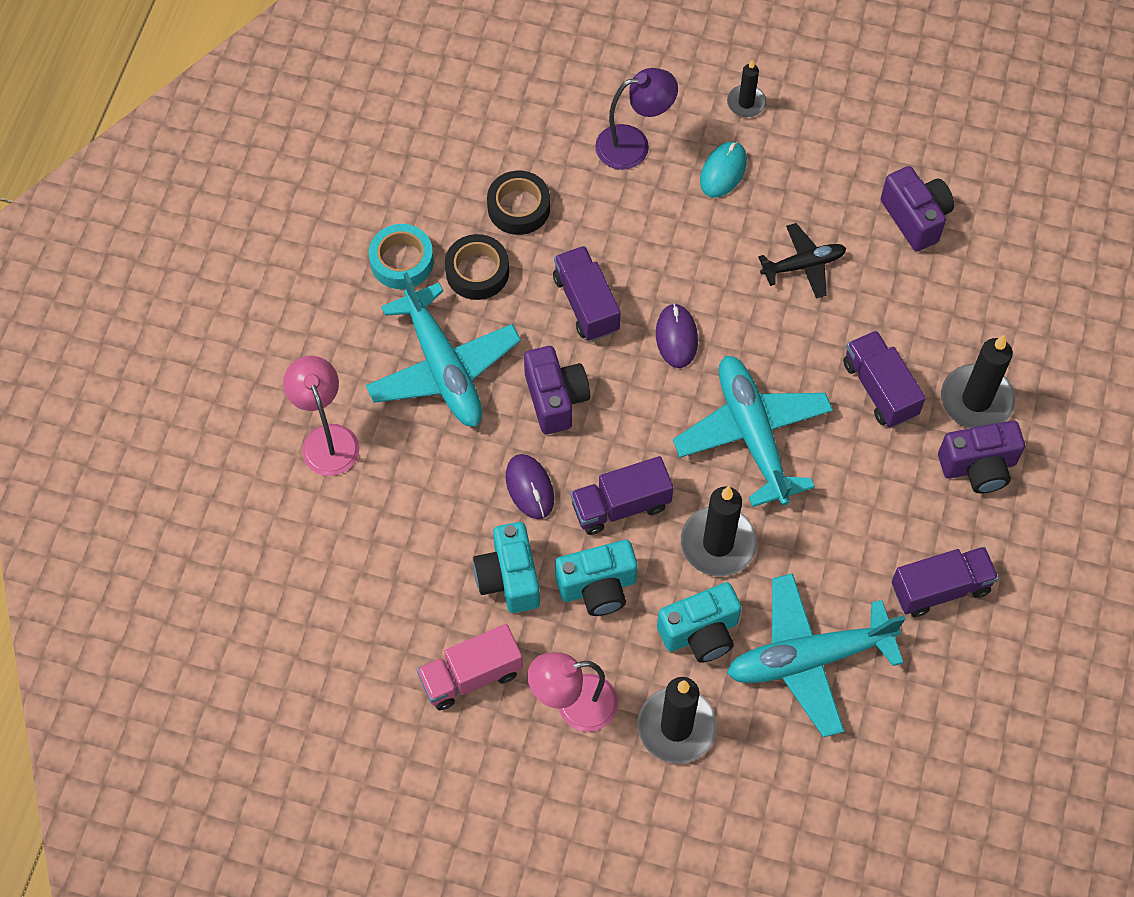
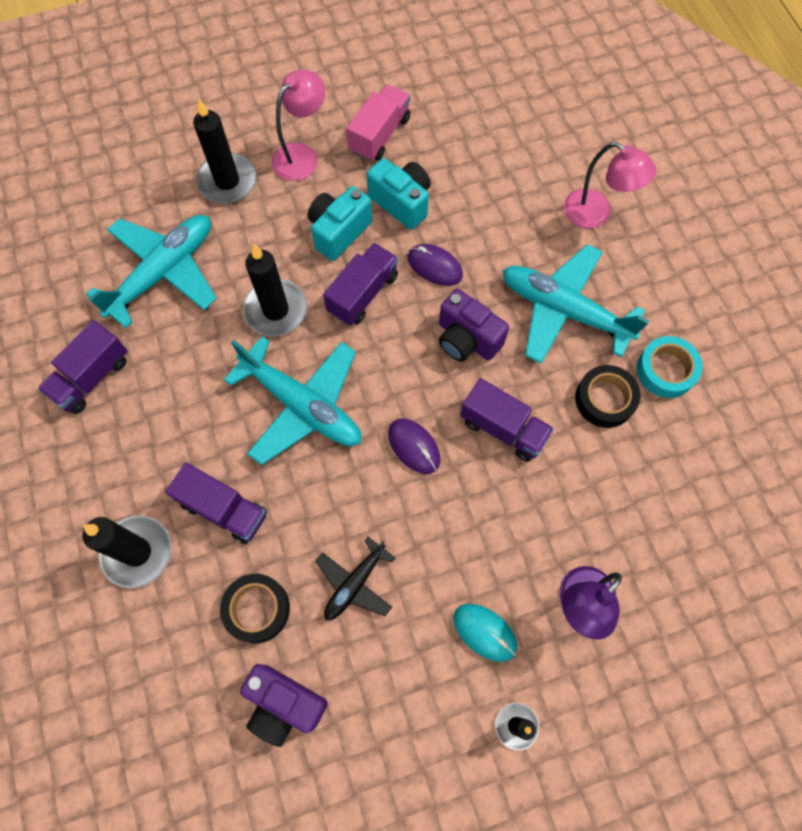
camera: 145 degrees right, 5 degrees up
(518, 207) = (621, 476): black tape -> black tape (257, 609)
(700, 633) = (249, 245): turquoise camera -> none
(723, 171) = (484, 632): turquoise mouse -> turquoise mouse turned 45 degrees counterclockwise
(978, 467) = (107, 493): purple camera -> none

